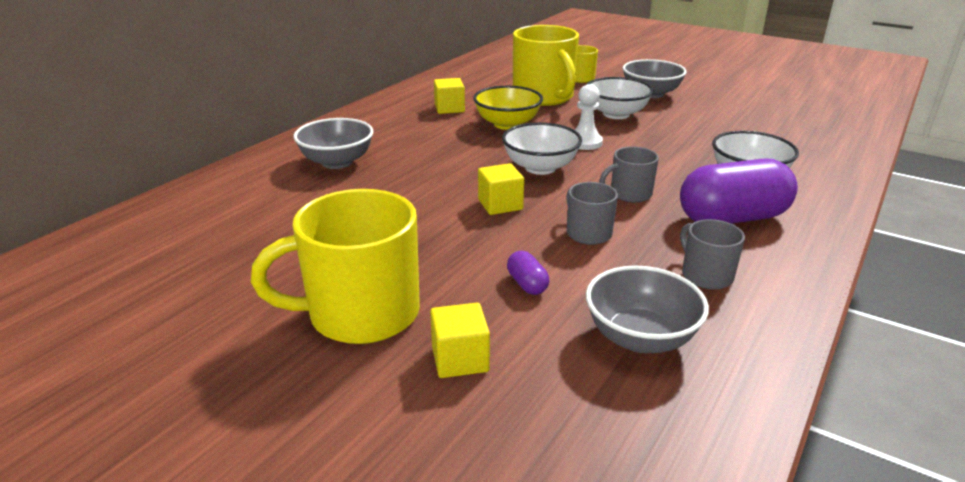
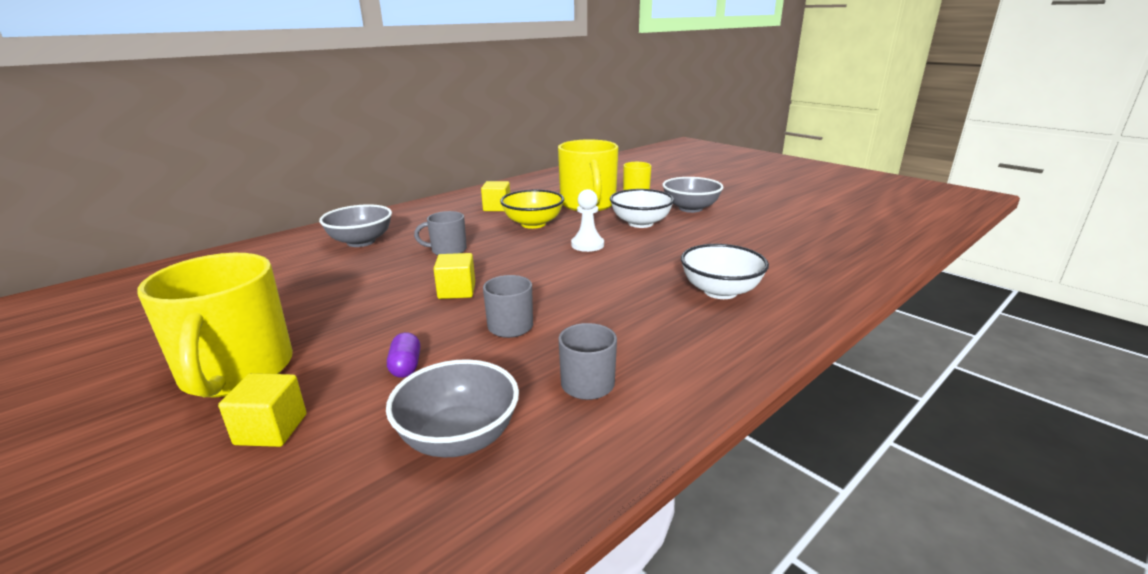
camera: 15 degrees right, 5 degrees down
(361, 314) = (237, 372): yellow mug -> yellow mug turned 105 degrees counterclockwise
(540, 167) = (525, 262): white bowl -> none
(629, 194) = (585, 294): grey mug -> grey mug (448, 250)
(732, 218) = (668, 329): purple capsule -> none

